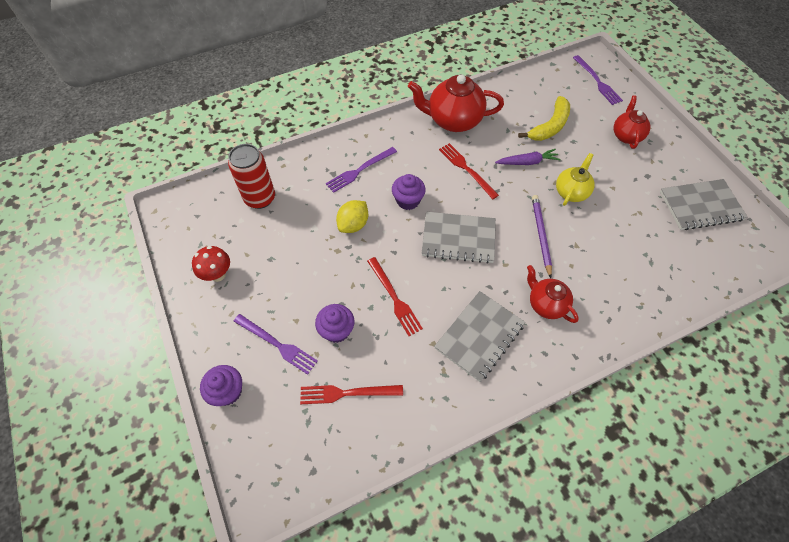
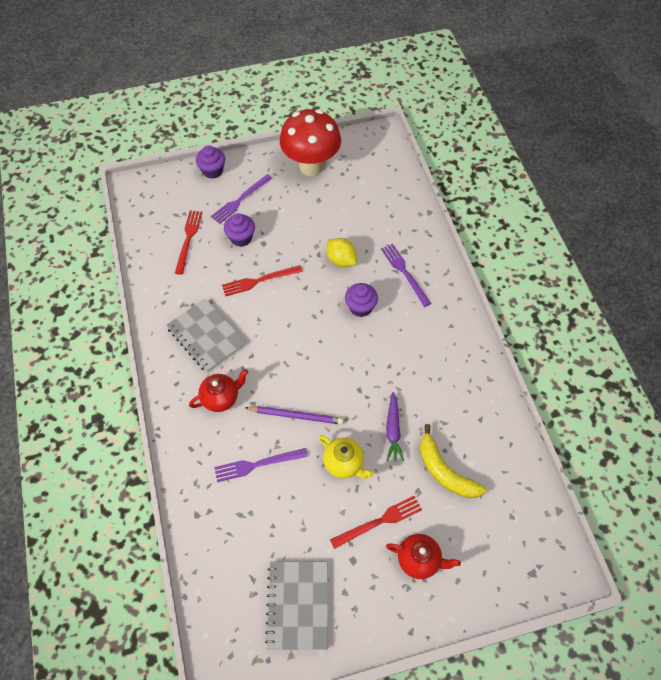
camera: 100 degrees right, 0 degrees up
(218, 275) = (311, 166): red mushroom -> red mushroom, size x2.04
(260, 198) = (383, 195): red can -> none
(453, 120) = (464, 369): red teapot -> none
(458, 239) = (308, 341): grey notebook -> none
(466, 169) = (392, 367): red fork -> red fork (379, 521)
(597, 81) = (520, 559): purple fork -> purple fork (257, 464)

